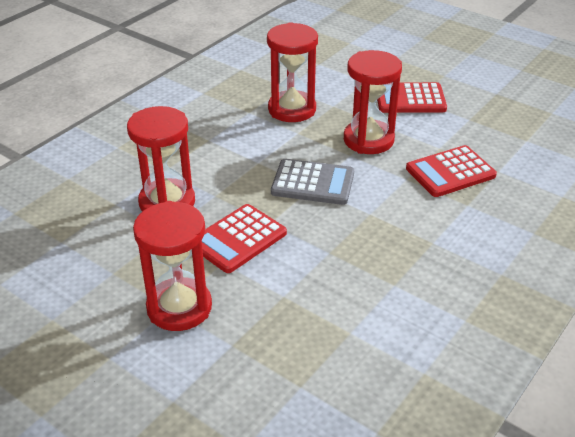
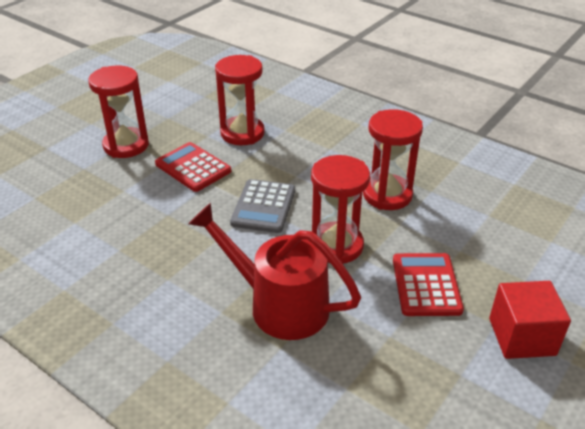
camera: 90 degrees right, 0 degrees up
(450, 172) = (278, 304): red calculator -> red watering can
(454, 67) = (522, 337): none -> red cube

